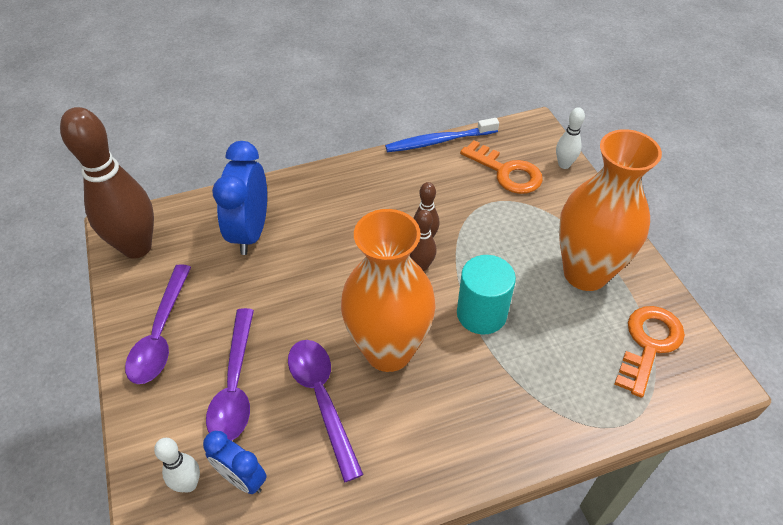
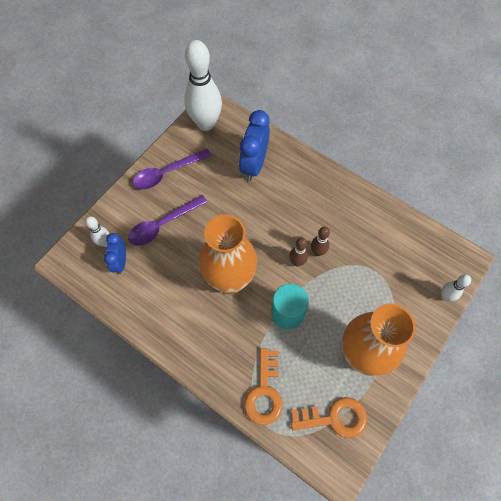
camera: 55 degrees right, 15 degrees up
(137, 247) = (206, 124): brown bowling pin -> white bowling pin
(250, 232) = (254, 165): blue clock -> blue clock turned 45 degrees counterclockwise
(322, 399) = (181, 268): purple spoon -> none
(439, 141) = (402, 212): blue toothbrush -> none
(506, 172) = (408, 265): orange key -> orange key (264, 392)

